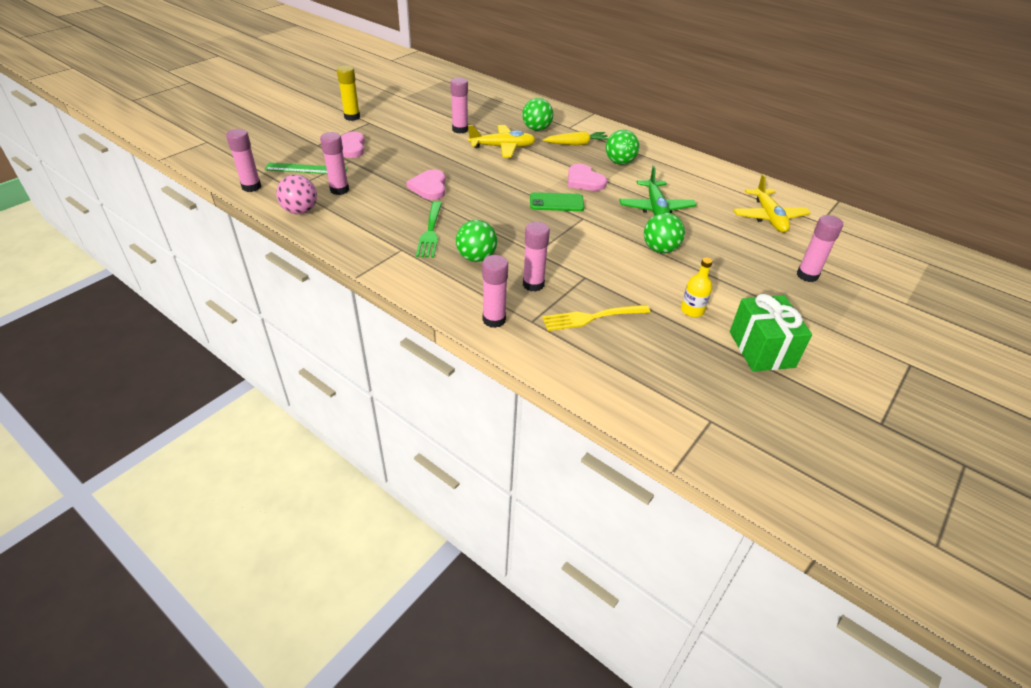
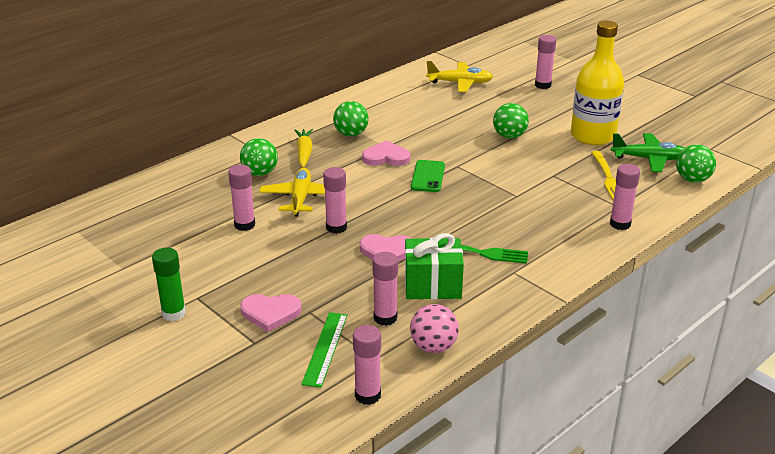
camera: 80 degrees left, 10 degrees down
(352, 117) = (173, 313): yellow glue stick -> green glue stick
(476, 257) = (526, 228): green ball -> green ball (692, 179)
(533, 284) = (567, 201): pink glue stick -> pink glue stick (336, 227)
(584, 180) = (386, 157): pink heart -> pink heart turned 150 degrees counterclockwise
(655, 208) = (442, 128): green plane -> green plane (649, 159)
(692, 310) = (593, 136): yellow bottle -> yellow bottle, size x2.39
(761, 349) = (633, 118): green gift -> green gift (432, 286)

